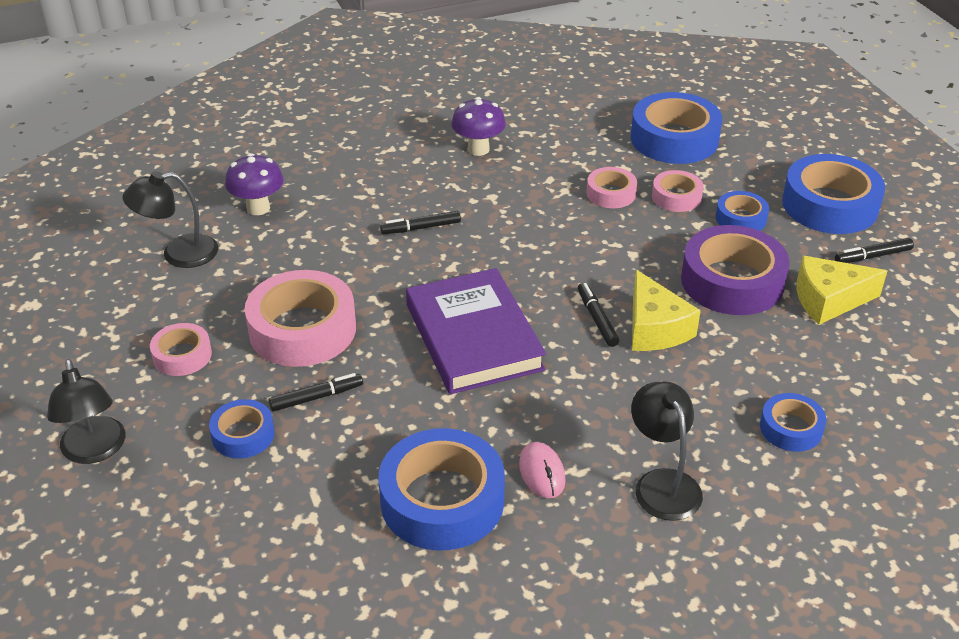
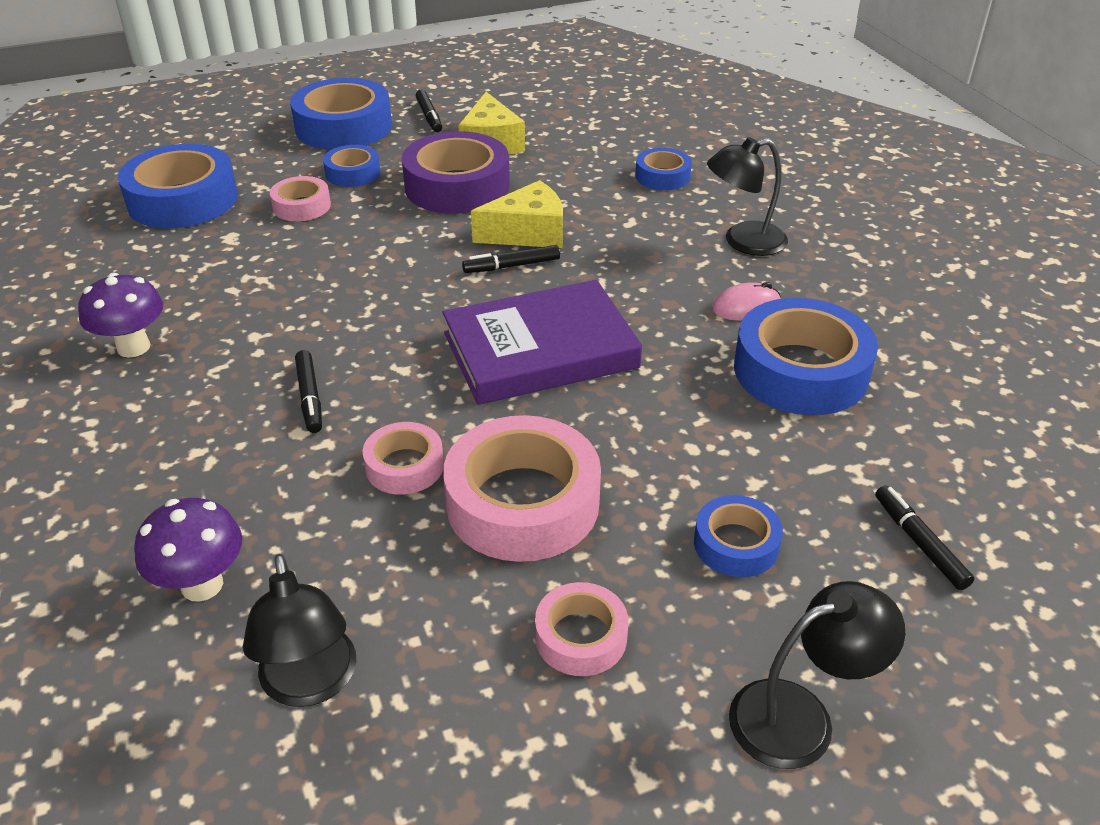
camera: 90 degrees left, 0 degrees up
(316, 397) = (657, 478): black marker -> black marker (919, 543)
(611, 193) = (280, 247): pink tape -> pink tape (404, 466)

